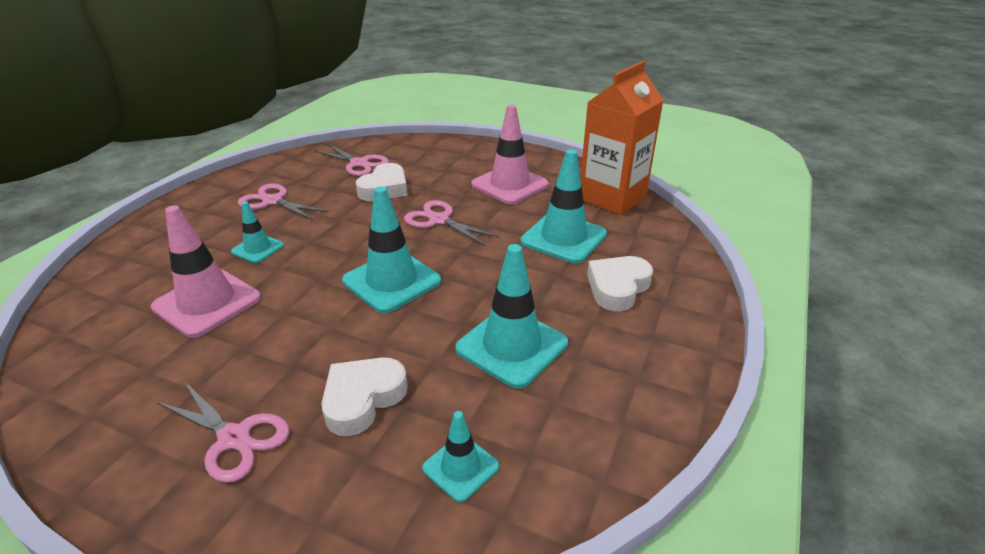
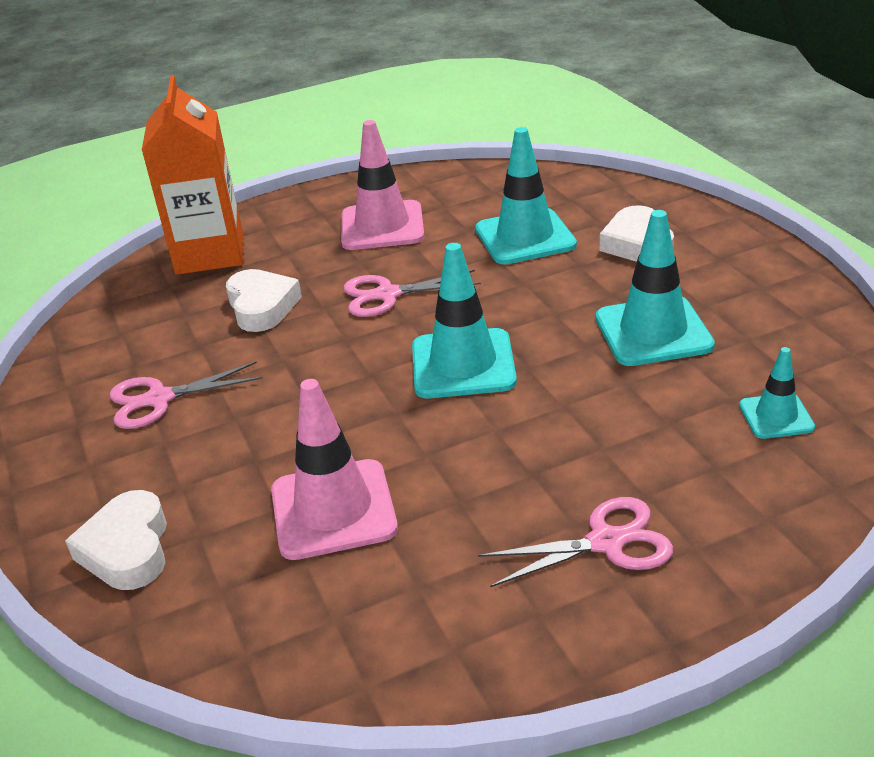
camera: 45 degrees left, 0 degrees up
(258, 249) = (263, 441): turquoise traffic cone -> none
(359, 163) = (168, 305): pink scissors -> none
(363, 399) = (633, 443): white heart -> white heart (127, 549)
(612, 198) = (494, 183): orange carton -> orange carton (210, 253)

